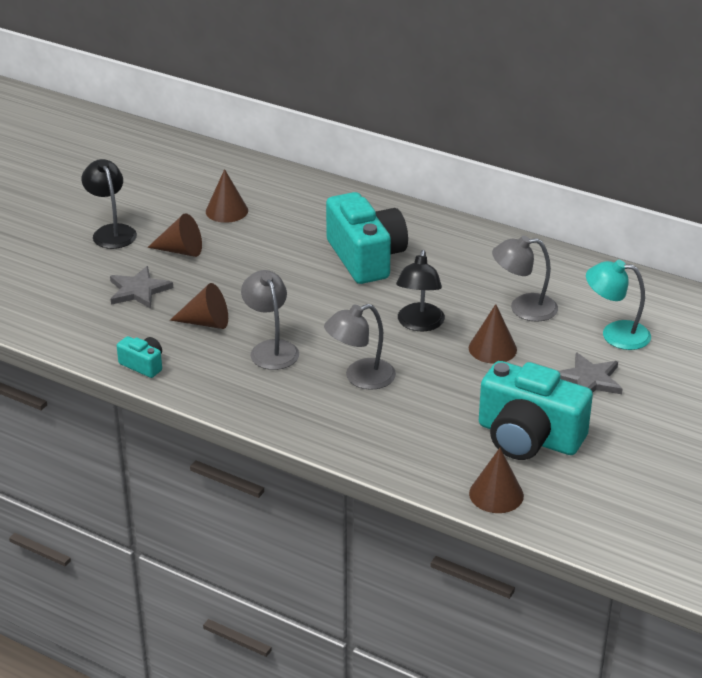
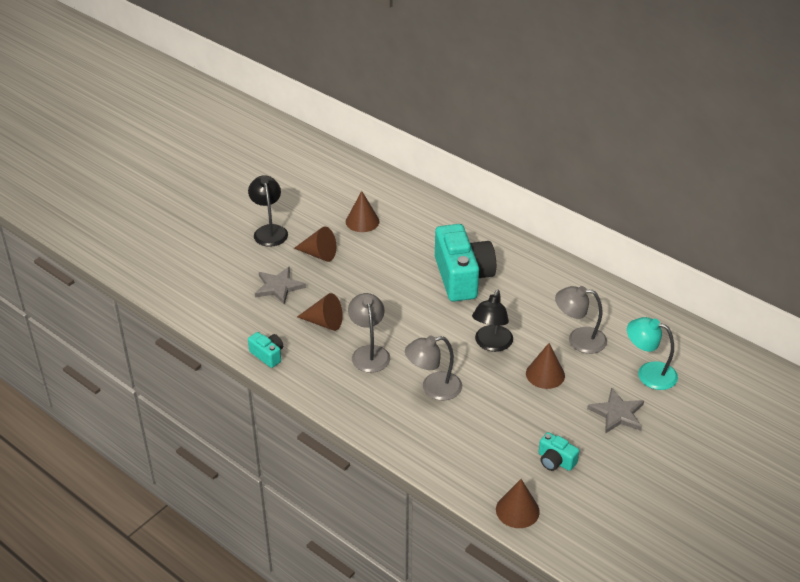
camera: 10 degrees right, 5 degrees up
(528, 437) = (555, 461): turquoise camera -> turquoise camera, size x0.45

